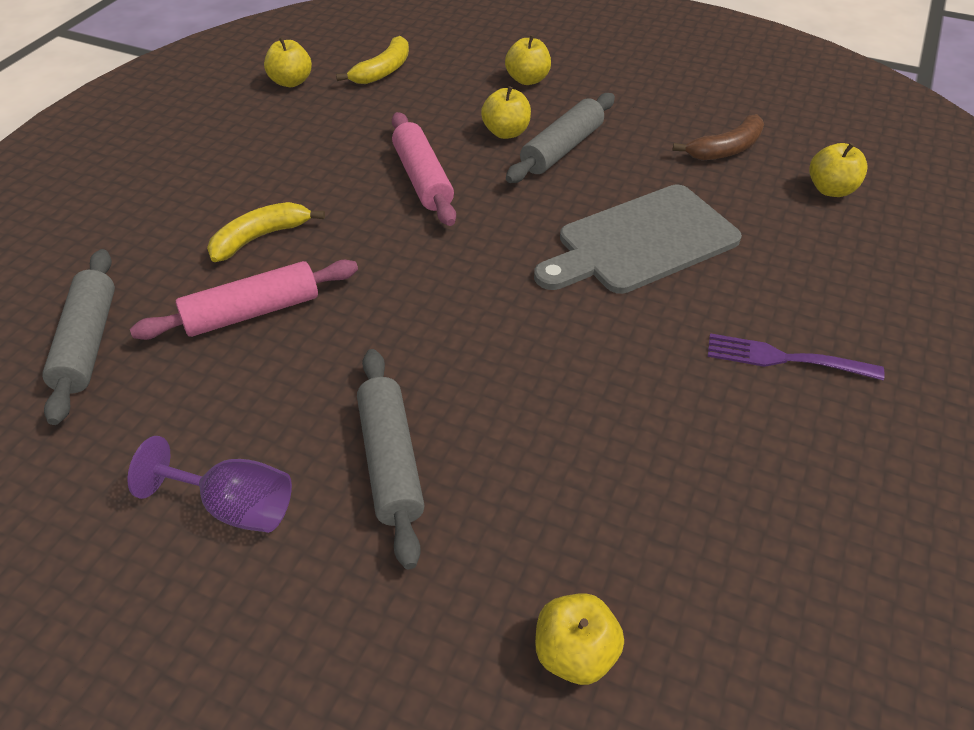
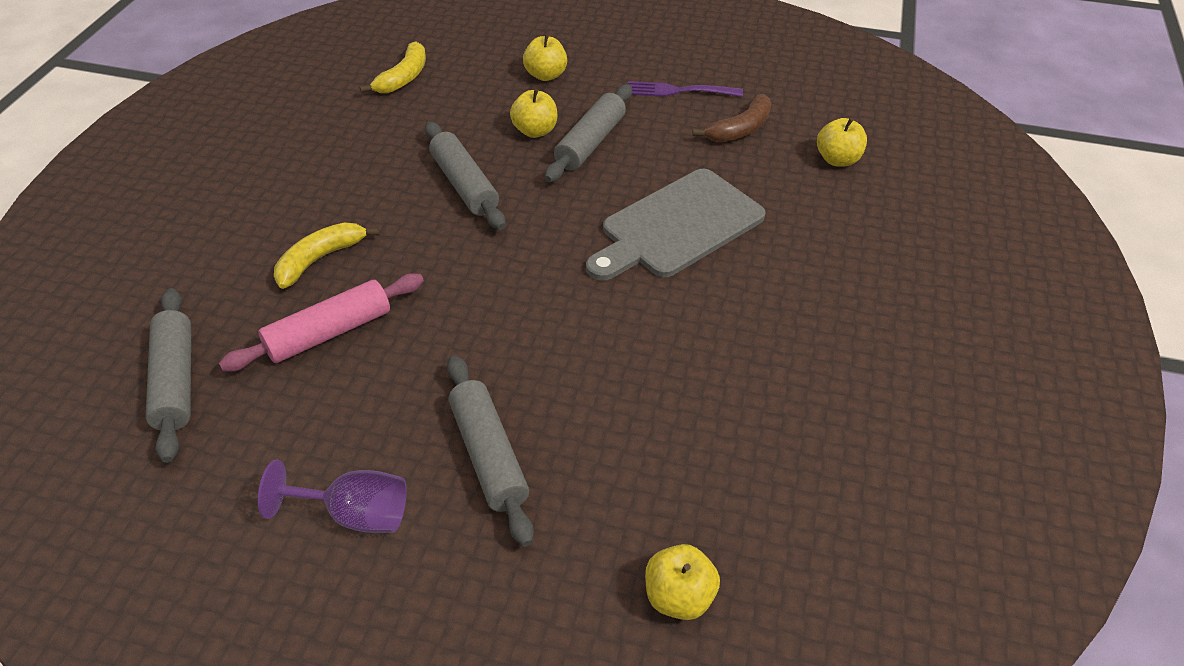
camera: 10 degrees left, 0 degrees up
(291, 82) = (314, 97): yellow apple -> none
(423, 179) = (464, 185): pink rolling pin -> grey rolling pin
(786, 358) = (818, 320): purple fork -> purple fork (679, 91)

